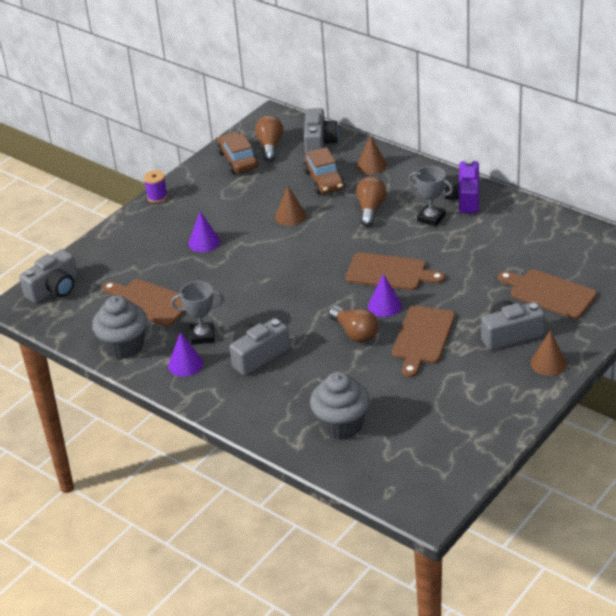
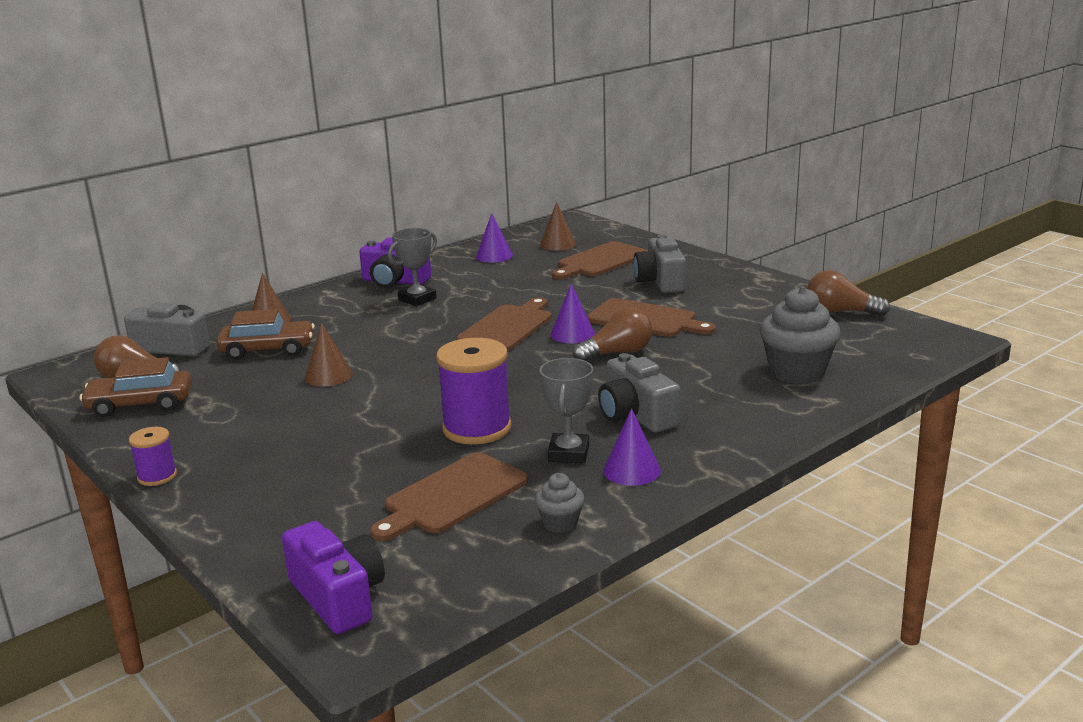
camera: 80 degrees left, 15 degrees down
(54, 289) = (338, 597): grey camera -> purple camera
(124, 346) = (560, 523): grey cupcake -> grey cupcake, size x0.50
(204, 242) = (329, 441): purple cone -> purple cone (494, 256)
(228, 293) = (477, 428): none -> purple spool
(370, 209) = (366, 328): brown light bulb -> brown light bulb (840, 312)
(548, 363) = (715, 271): brown cone -> brown cone (558, 244)

